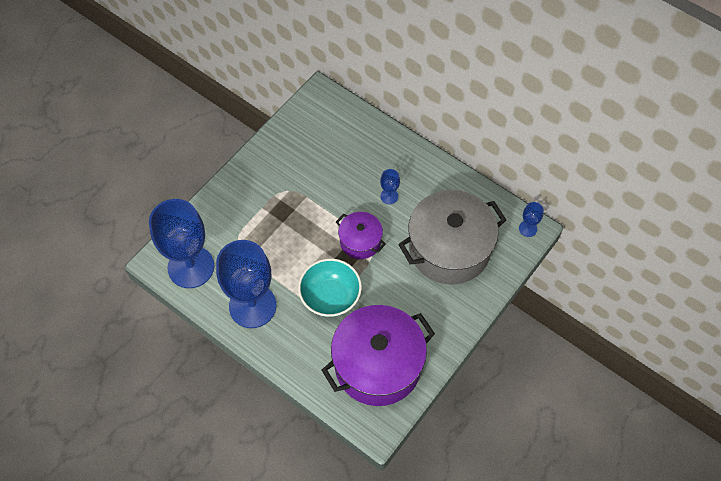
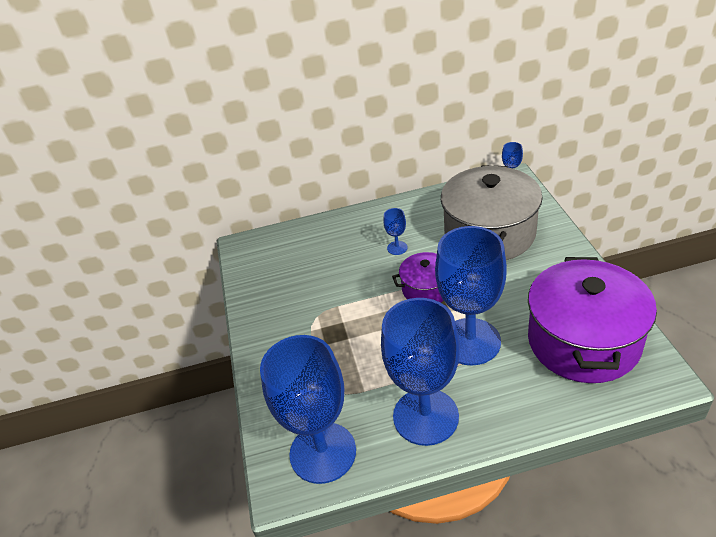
camera: 45 degrees left, 20 degrees down
(330, 296) = (470, 341): turquoise bowl -> blue goblet

